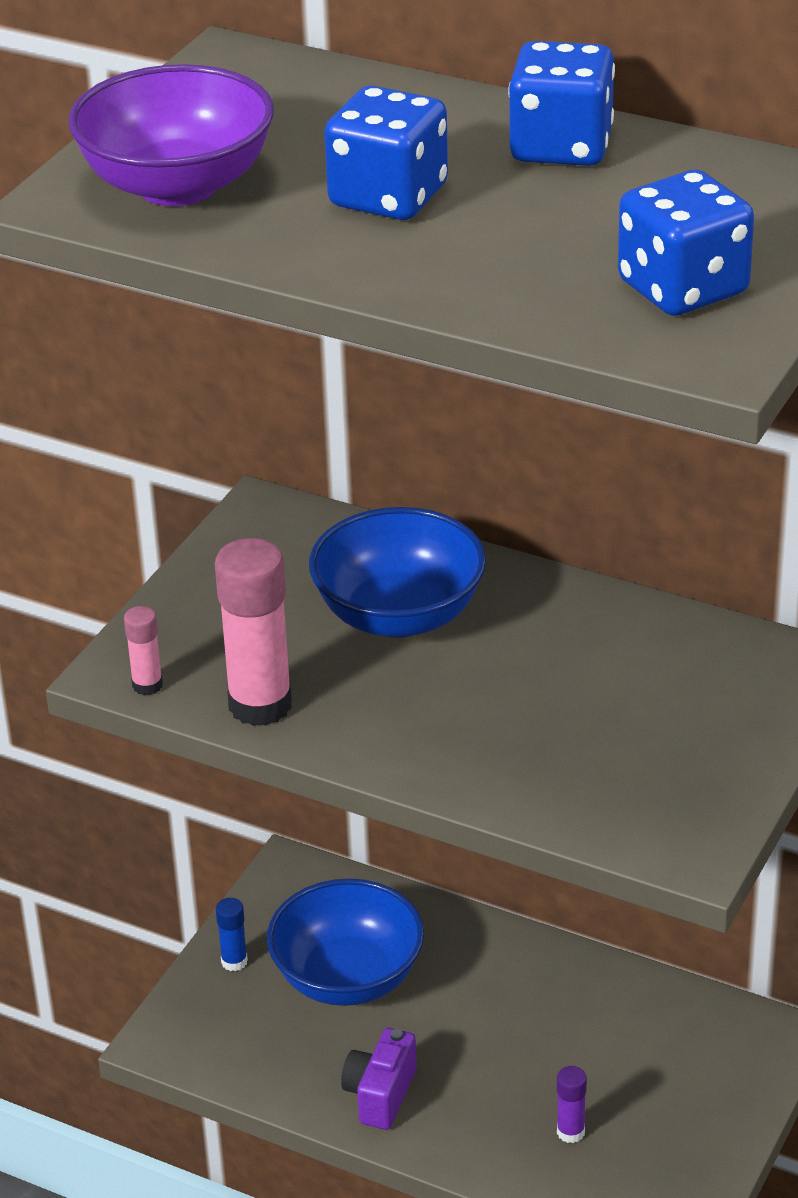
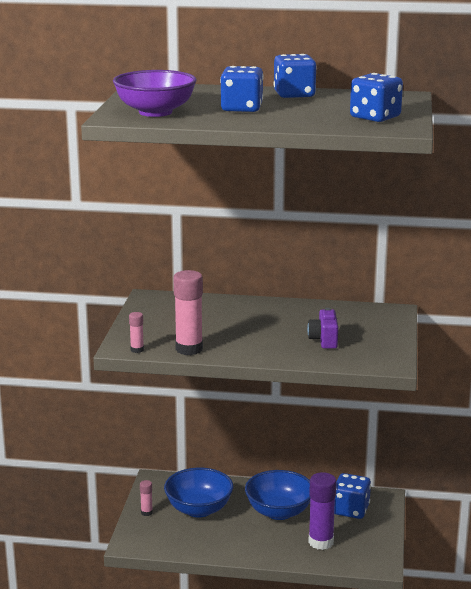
camera: 20 degrees left, 15 degrees down
(234, 961) = (146, 512): blue glue stick -> pink glue stick
(380, 1095) = (235, 545): purple camera -> purple camera (324, 340)
(399, 615) = (227, 318): blue bowl -> blue bowl (279, 512)
(570, 1132) = (321, 542): purple glue stick -> purple glue stick, size x2.05
(681, 1055) = (350, 510): none -> blue dice

